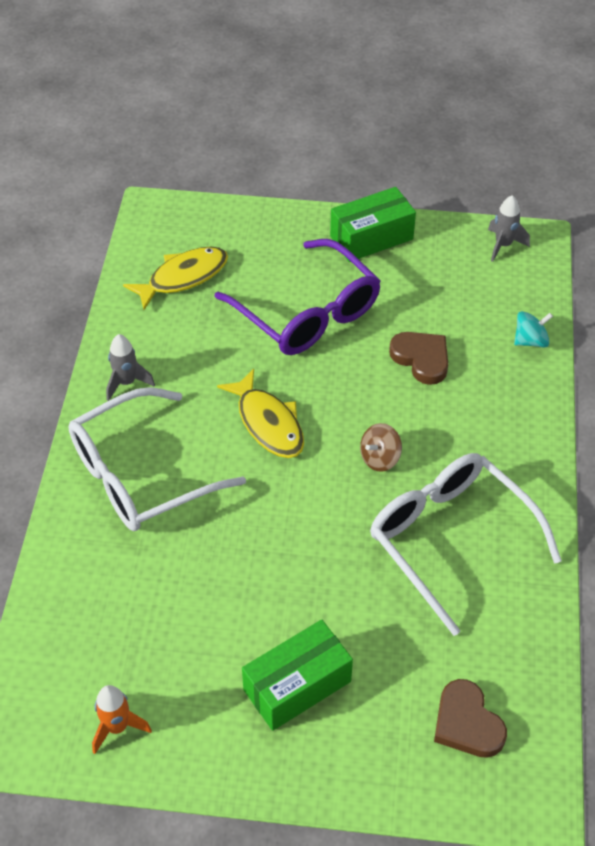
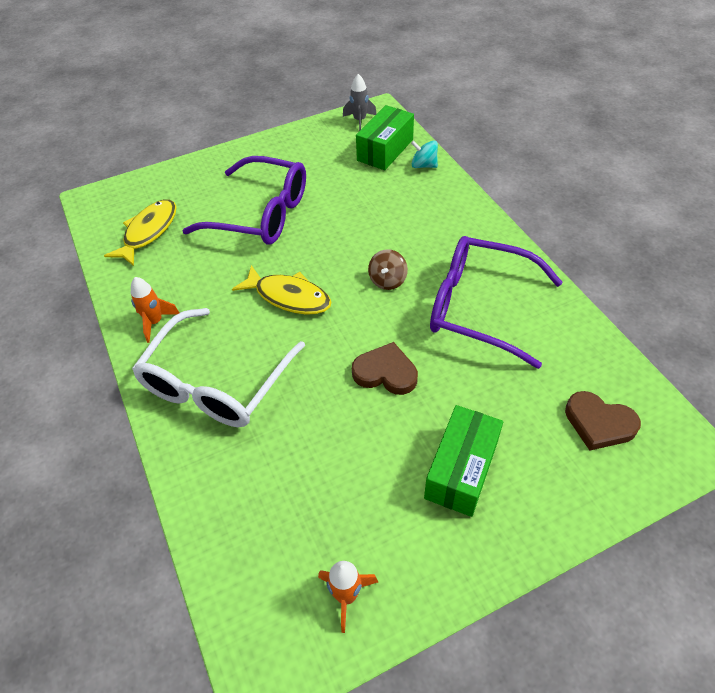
camera: 30 degrees left, 0 degrees up
(126, 382) = (155, 322): grey rocket -> orange rocket
(371, 238) = (269, 151): green box -> green box (385, 150)
(421, 359) = (363, 206): brown heart -> brown heart (385, 372)
(451, 539) = (479, 307): white glasses -> purple glasses
(530, 341) = (423, 165): turquoise spinning top -> turquoise spinning top turned 105 degrees counterclockwise

